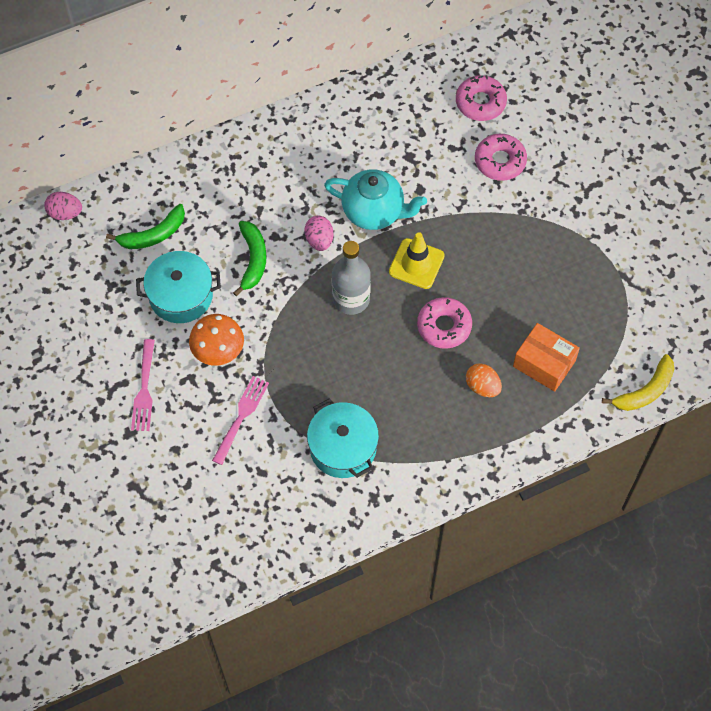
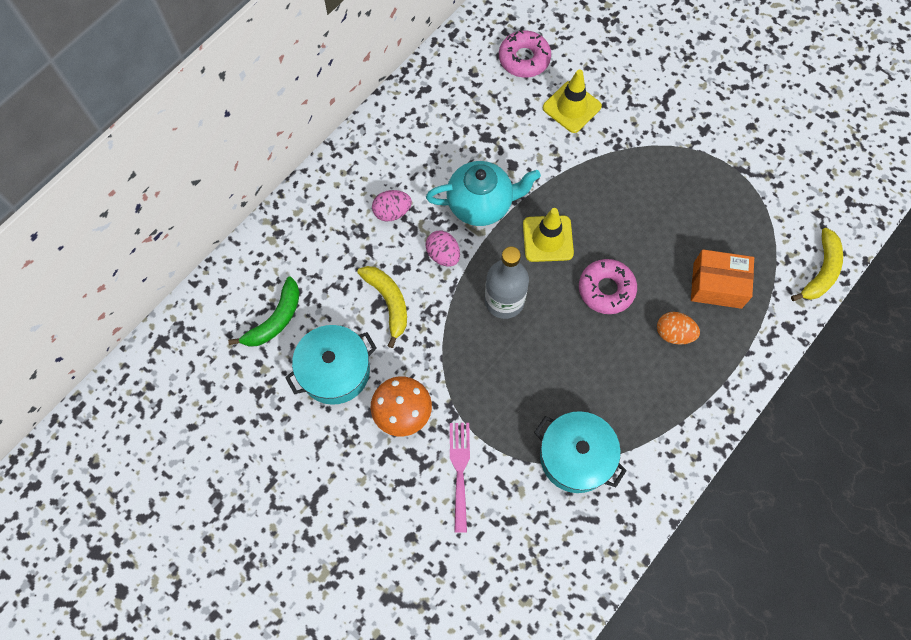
camera: 25 degrees left, 5 degrees up
(65, 213) = (172, 336): pink egg -> pink egg (392, 212)
(144, 389) = (347, 487): pink fork -> none
(253, 260) = (388, 302): green banana -> yellow banana
(500, 161) = (571, 107): pink donut -> yellow traffic cone

